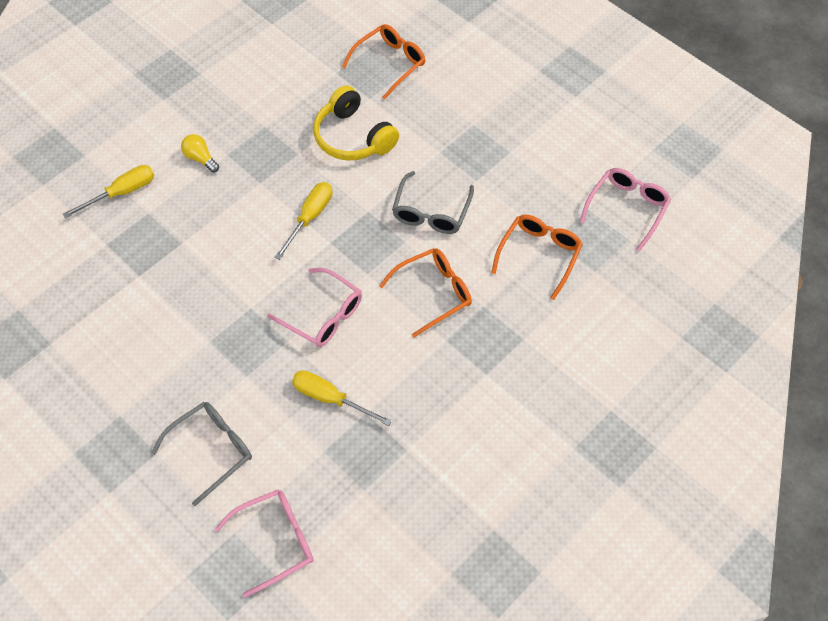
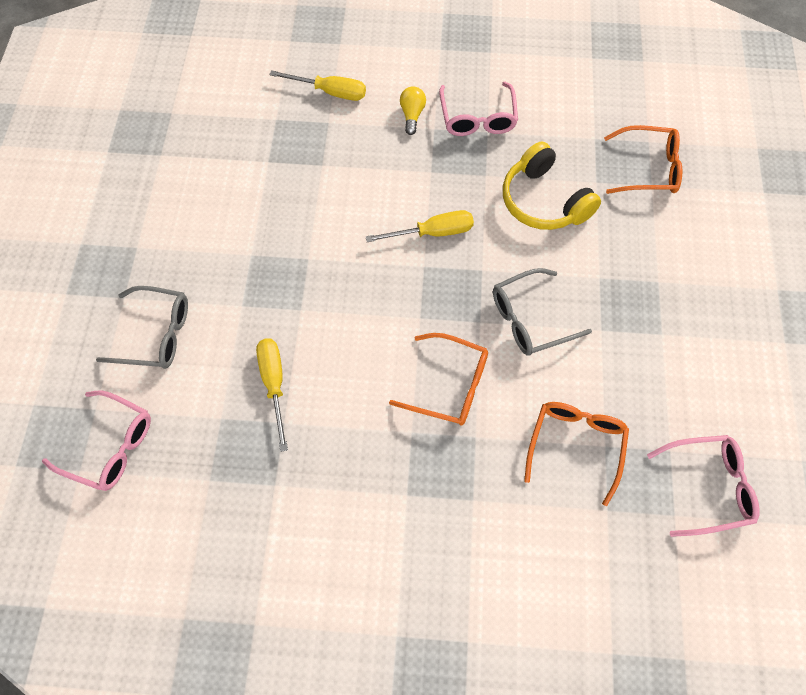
camera: 50 degrees right, 5 degrees up
(323, 315) = (348, 317): pink glasses -> pink glasses (477, 118)
(353, 137) = (544, 201): yellow headphones -> yellow headphones turned 45 degrees counterclockwise
(539, 255) = (576, 445): orange glasses -> orange glasses turned 60 degrees counterclockwise

